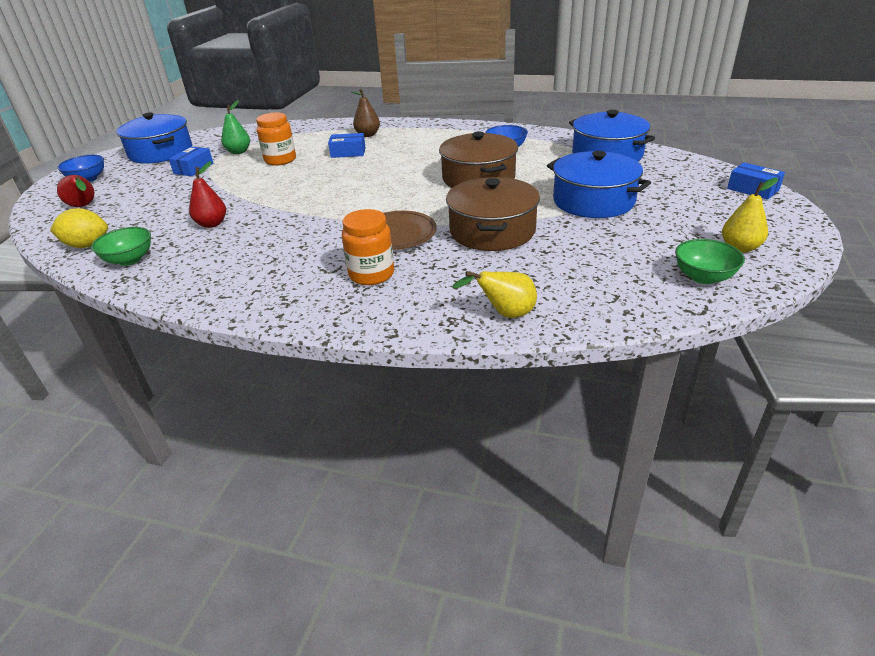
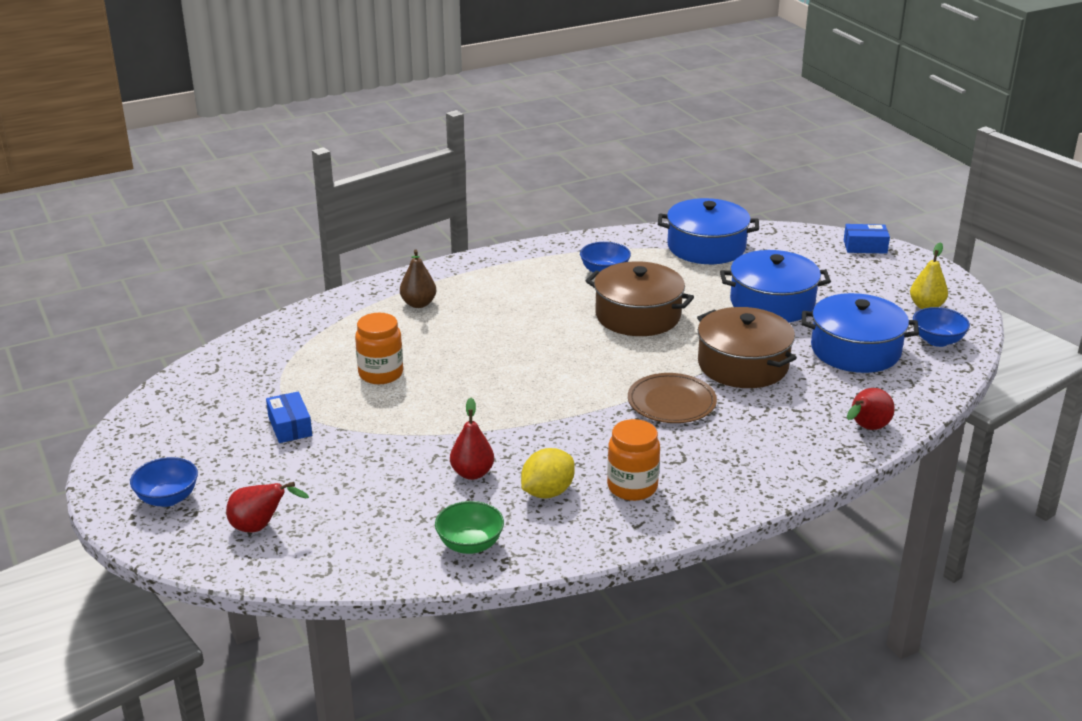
camera: 45 degrees left, 5 degrees down
(87, 245) = (383, 557): yellow lemon -> yellow lemon (547, 492)
(161, 152) = (183, 425): blue pot -> blue pot (855, 350)
(238, 152) = (299, 383): green pear -> none
(348, 152) = (443, 335): blue box -> none
(371, 274) = (721, 446): orange jar -> orange jar (632, 487)
(505, 314) = (866, 428): yellow pear -> red pear
(703, 277) = (937, 340): green bowl -> blue bowl

